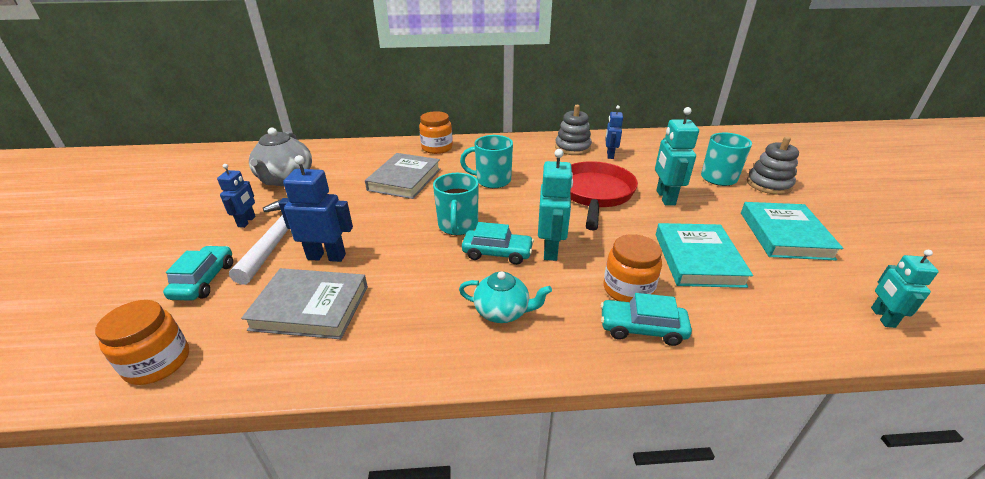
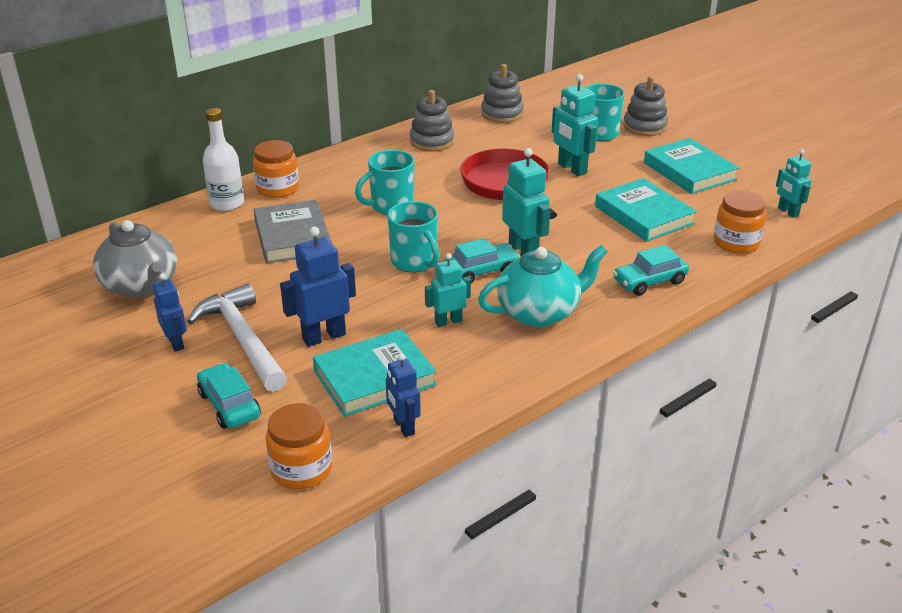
camera: 35 degrees left, 0 degrees up
(310, 307) = (374, 378): grey book -> turquoise book
(397, 148) = (227, 203): none -> white bottle
(421, 285) = (448, 321): none -> turquoise robot
(503, 312) = (539, 312): turquoise teapot -> turquoise teapot, size x1.56
(610, 155) = (479, 139): blue robot -> blue robot (403, 427)
(628, 289) = (614, 258): orange jar -> orange jar (736, 242)
(647, 143) = (502, 114): none -> grey stacking toy

